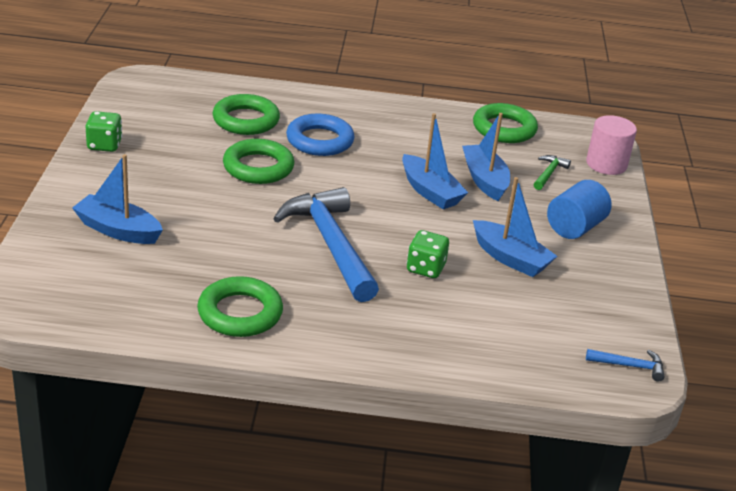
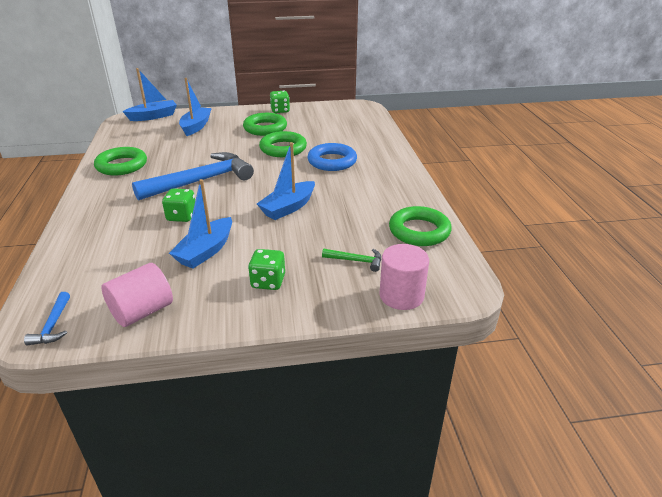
camera: 80 degrees right, 0 degrees up
(246, 120) = (339, 137): green ring -> green ring (265, 128)
(484, 180) = (322, 229): blue boat -> blue boat (153, 116)
(575, 227) = (268, 282): blue cylinder -> green dice
(613, 307) = (142, 311): none -> pink cylinder

